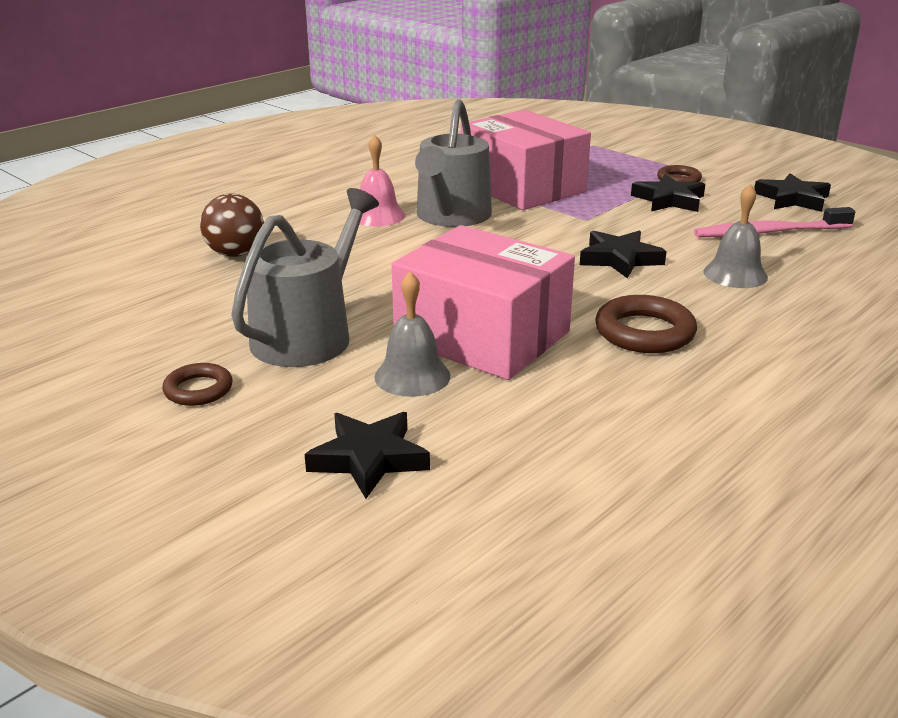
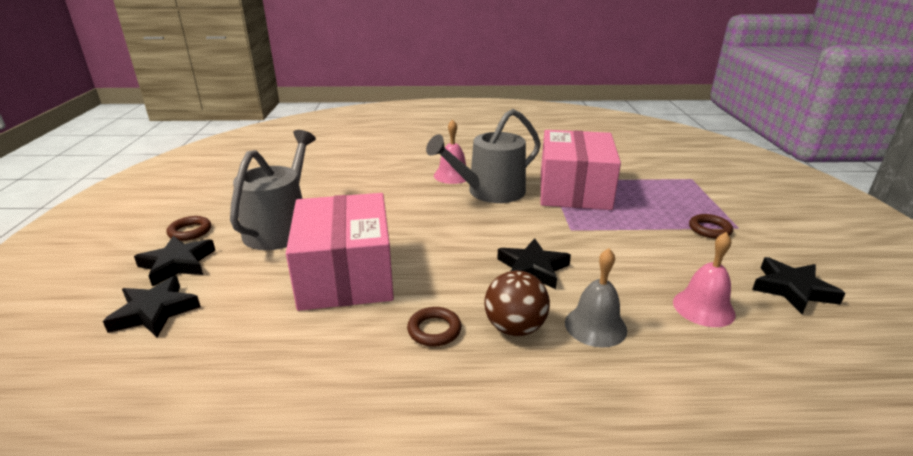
camera: 45 degrees right, 0 degrees up
(235, 254) = (347, 169): brown ball -> brown ball (515, 328)
(308, 335) = (281, 227): grey watering can -> grey watering can turned 60 degrees counterclockwise
(412, 376) = (267, 278): grey bell -> none
(644, 332) = (434, 330): brown ring -> brown ring, size x0.62
(669, 200) = (666, 242): black star -> black star (177, 264)
(769, 232) = (703, 308): pink toothbrush -> pink bell

